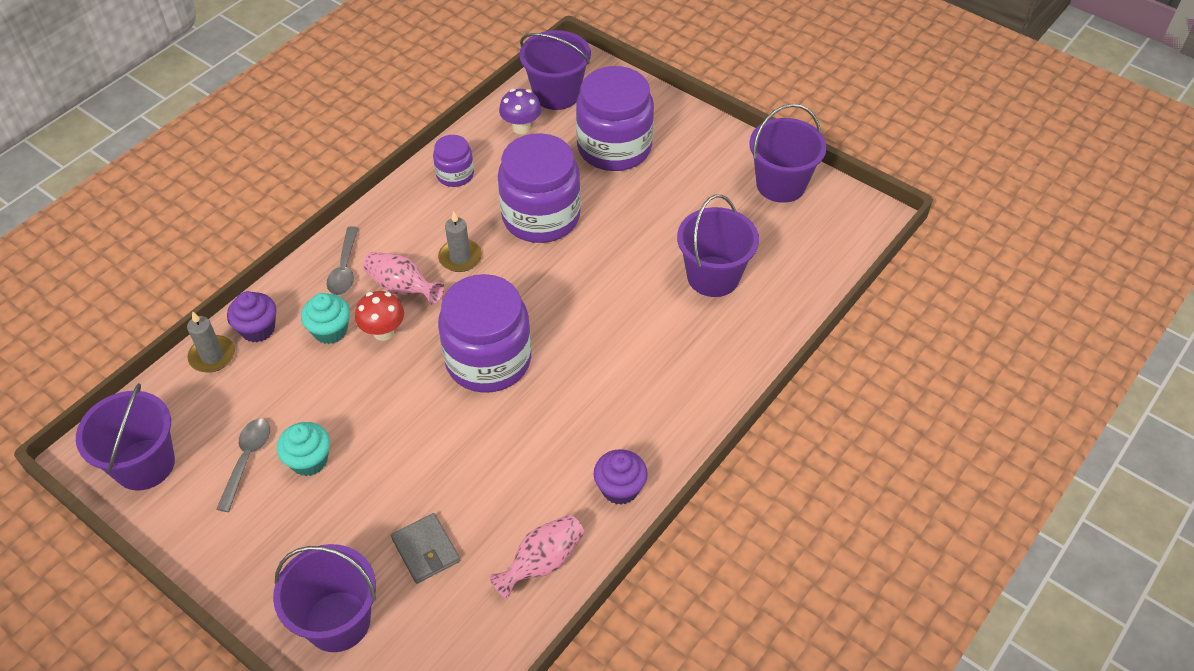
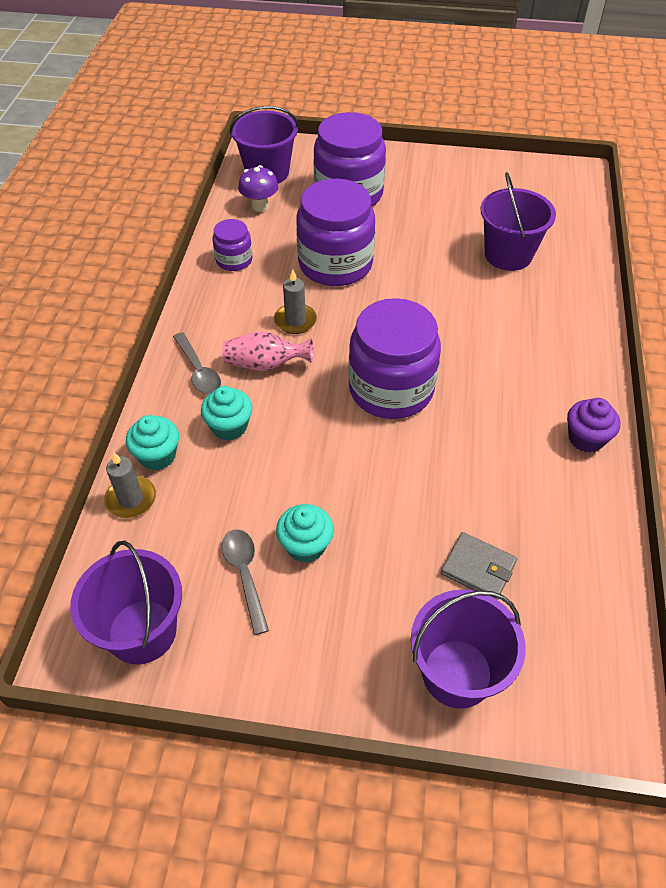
camera: 30 degrees left, 0 degrees up
(258, 329) = (157, 455): purple cupcake -> turquoise cupcake
(383, 332) = (279, 407): red mushroom -> none
(542, 562) = (581, 527): pink vase -> none
(781, 184) = (496, 175): purple bucket -> none

